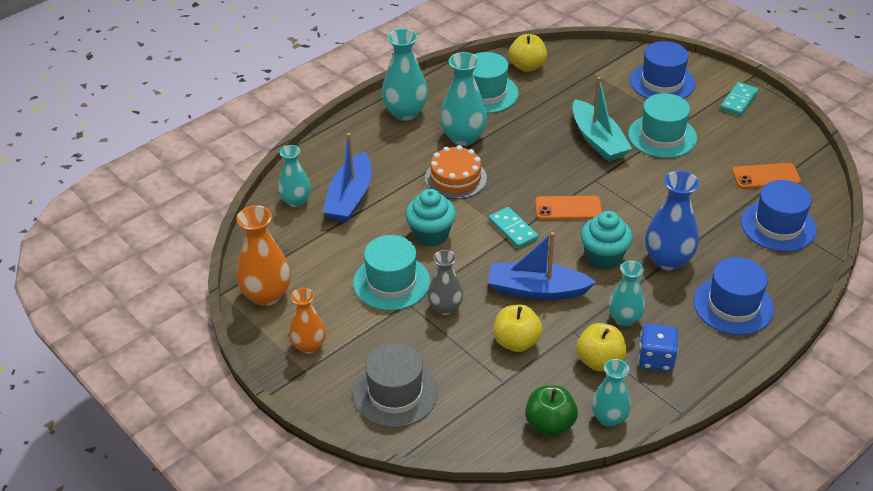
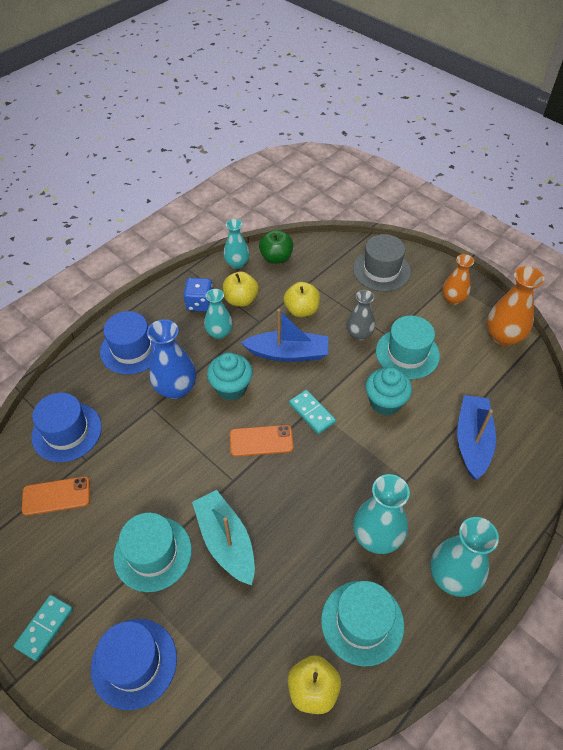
camera: 175 degrees right, 10 degrees up
(296, 201) = (522, 434): turquoise vase -> none
(455, 178) = (375, 473): orange cake -> none

